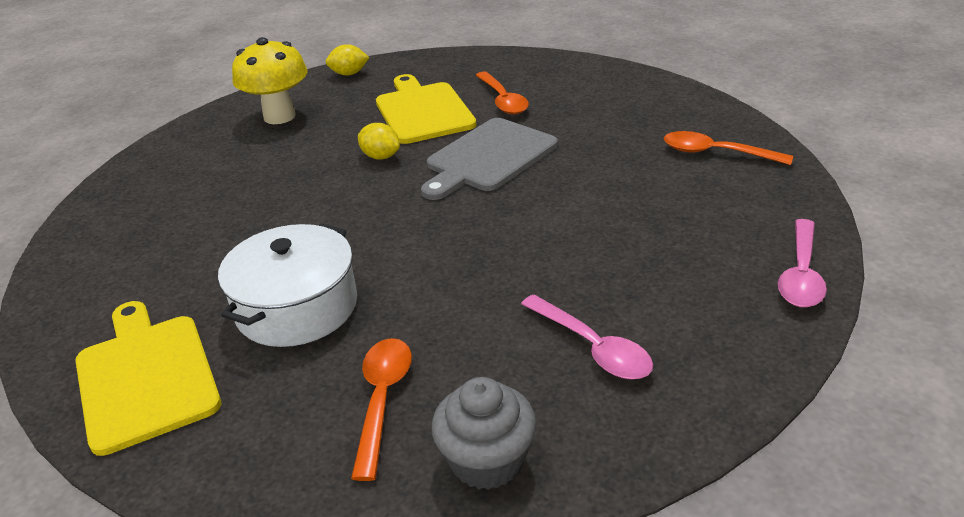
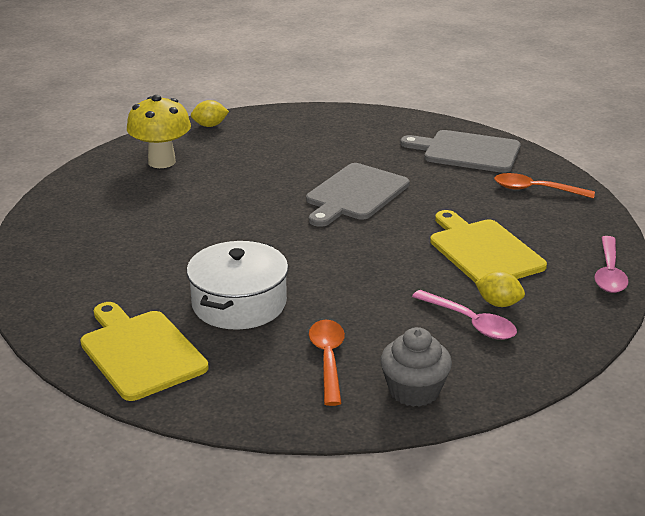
camera: 10 degrees left, 5 degrees down
(381, 156) = (264, 194): yellow lemon -> yellow lemon (498, 303)
(423, 111) = (287, 157): yellow cutting board -> yellow cutting board (483, 251)
(503, 100) = (353, 149): orange spoon -> none
(638, 103) = (467, 152): none -> grey cutting board

